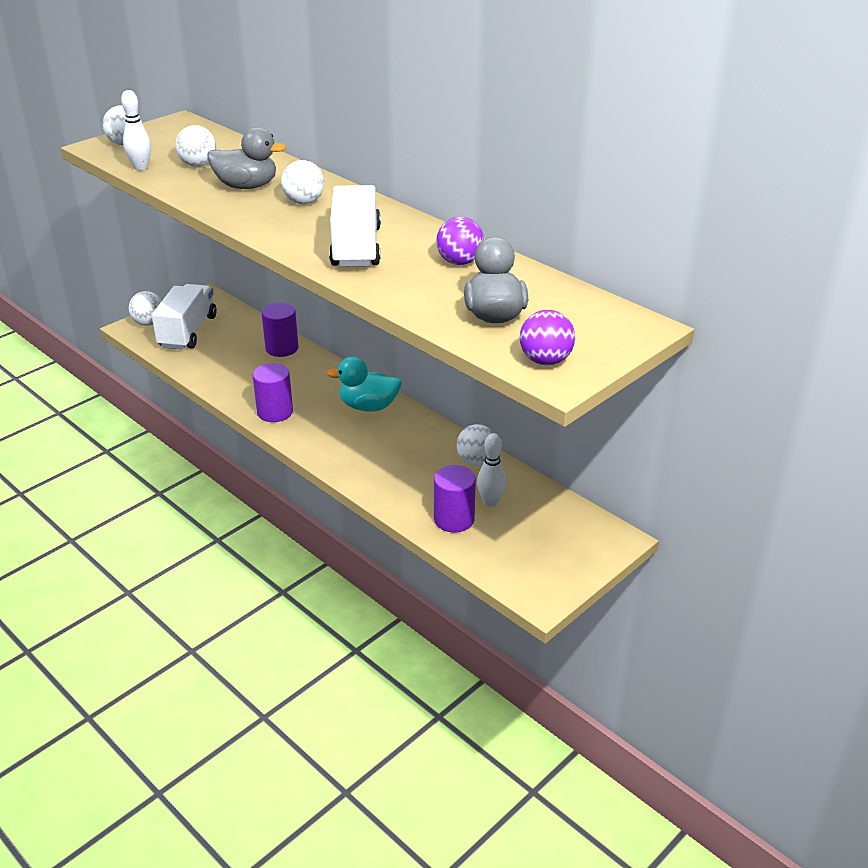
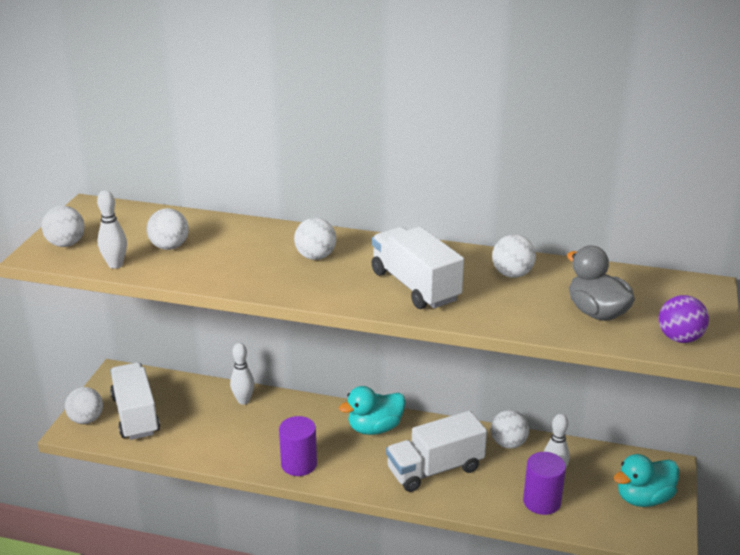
camera: 30 degrees left, 5 degrees down
(247, 186) = (244, 256): grey duck -> none
(282, 348) = (243, 401): purple cylinder -> white bowling pin
(385, 458) = (435, 469): none -> white truck
(459, 262) = (512, 274): purple ball -> white ball
(557, 554) = (643, 498): none -> turquoise duck

